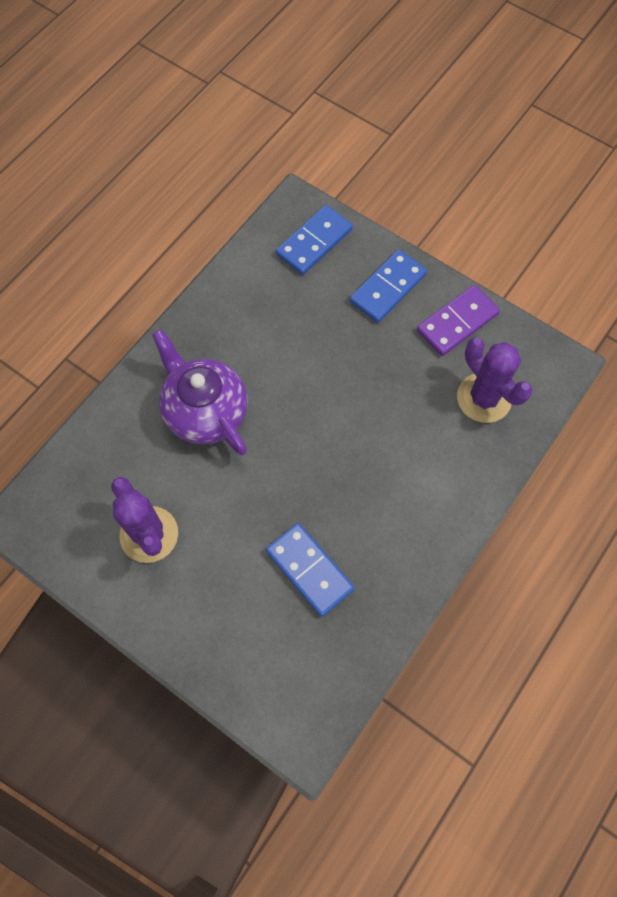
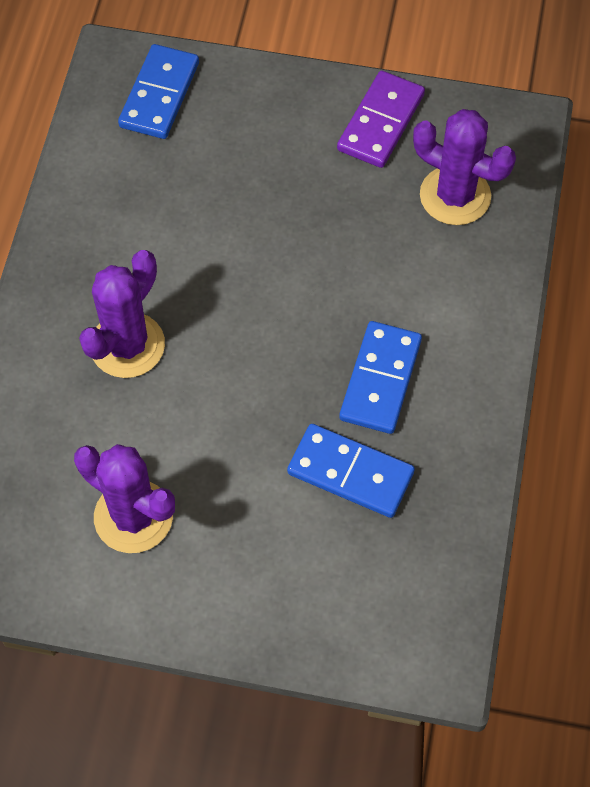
camera: 25 degrees left, 5 degrees down
(205, 411) = (127, 345): purple teapot -> purple cactus
(387, 288) = (277, 114): blue domino -> blue domino (380, 379)

